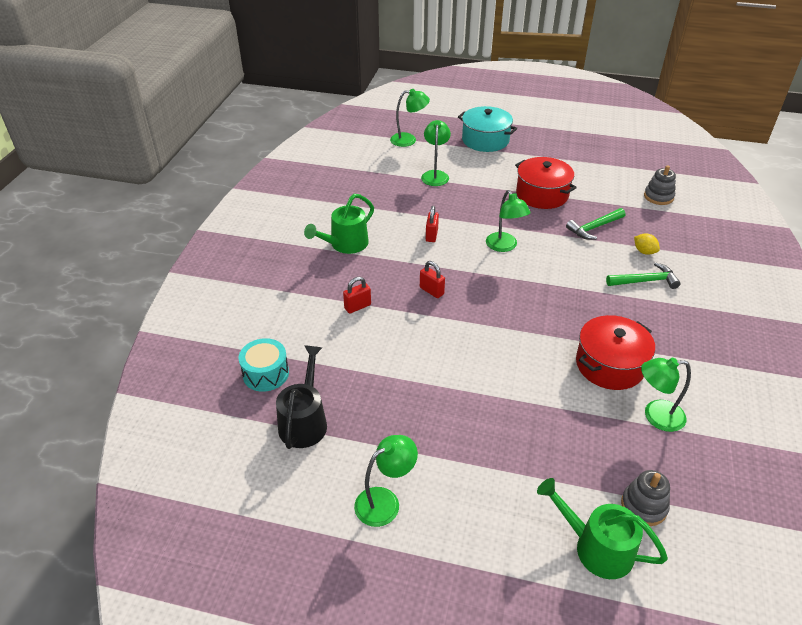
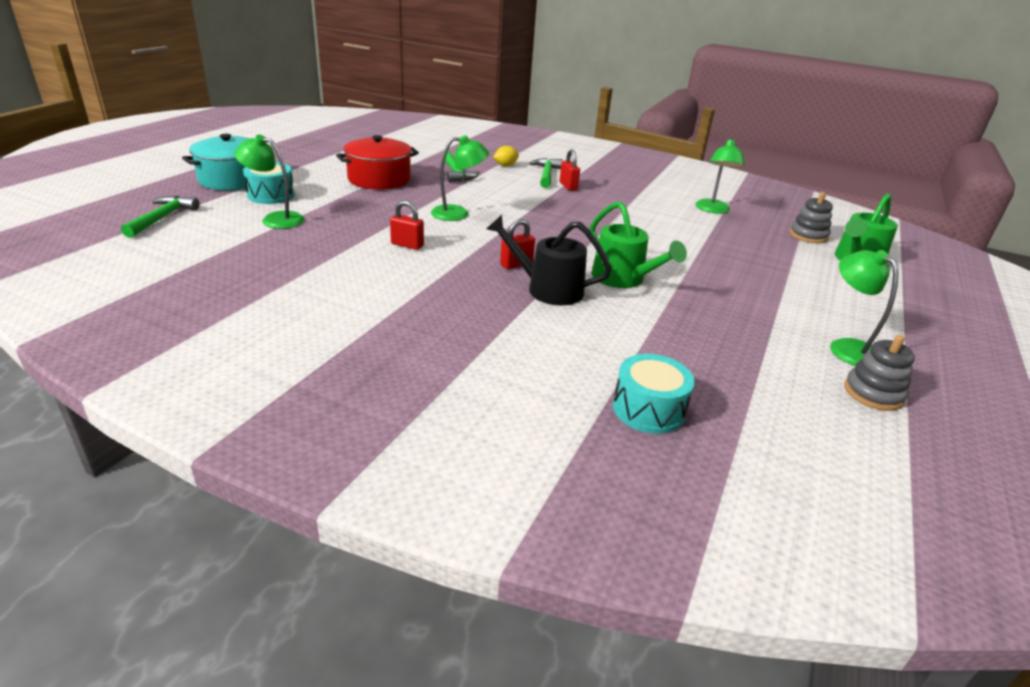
camera: 80 degrees left, 10 degrees down
(304, 421) = (739, 386): black watering can -> black watering can (547, 289)
(345, 244) = (381, 304): green watering can -> green watering can (623, 279)
(357, 307) = (526, 315): red padlock -> red padlock (568, 186)
(409, 140) = (162, 218): green lamp -> green hammer
(471, 161) = (271, 195): none -> turquoise drum
(610, 365) = (652, 211): red pot -> none
(658, 197) = (428, 142): grey stacking toy -> grey stacking toy (873, 393)

